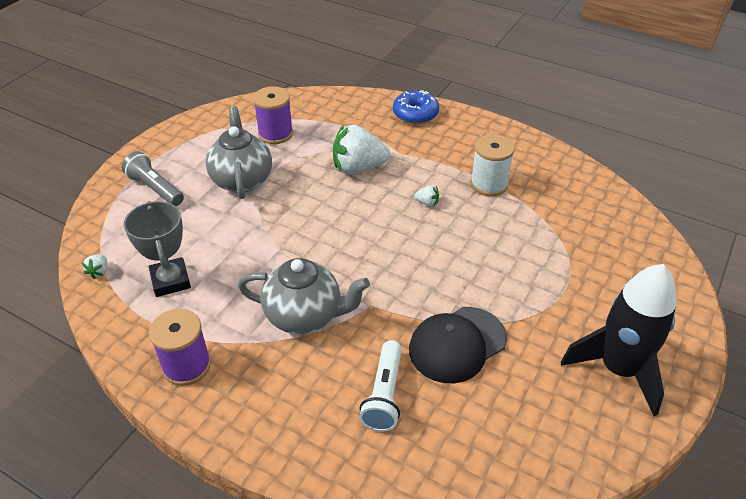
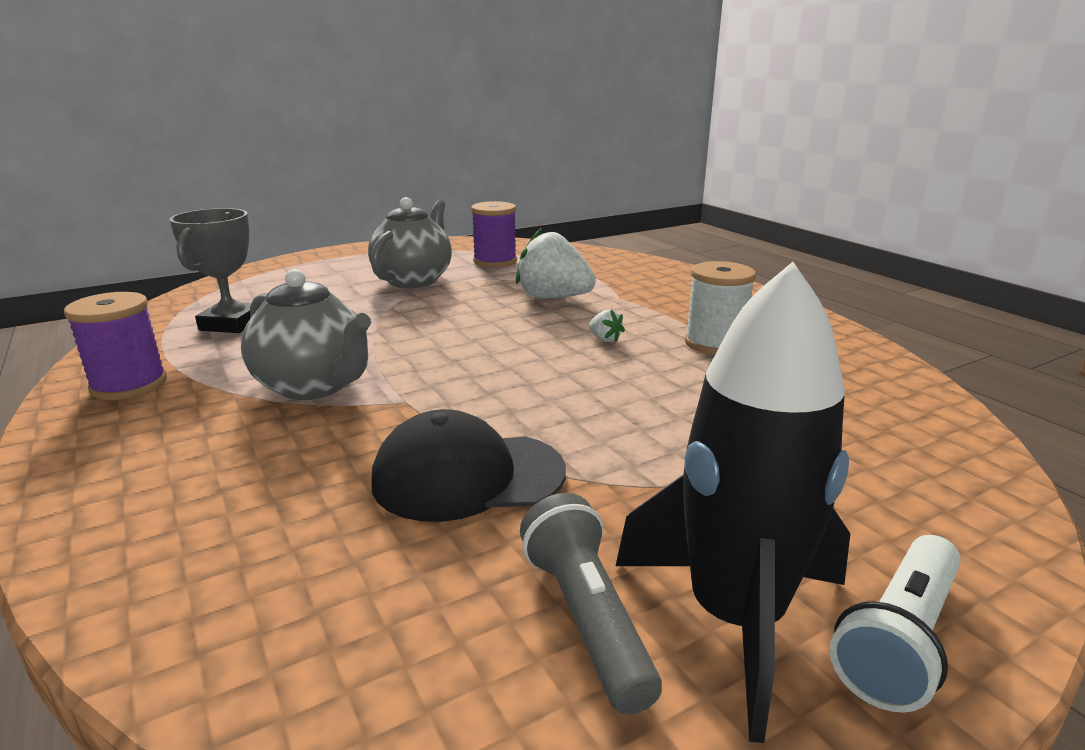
camera: 30 degrees right, 20 degrees down
(99, 272) = (184, 303): white strawberry -> none
(155, 189) = (324, 269): grey flashlight -> grey flashlight (586, 618)
(384, 394) = (288, 491): white flashlight -> white flashlight (899, 639)
(415, 114) = (677, 277): blue donut -> none

